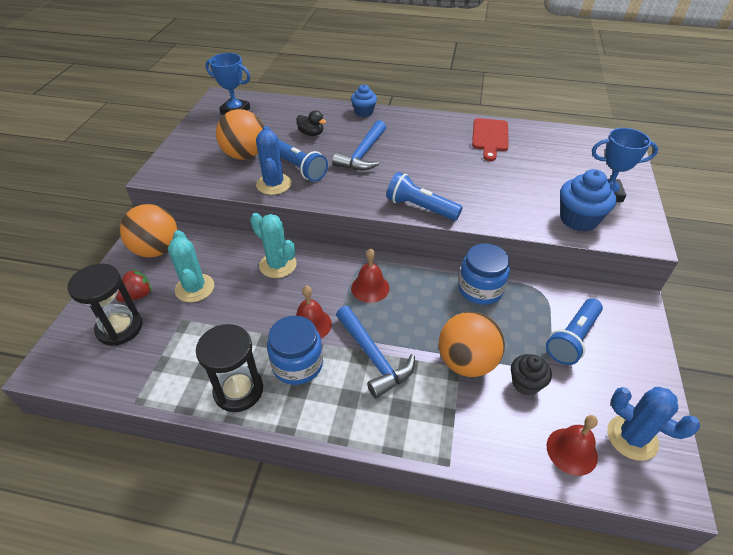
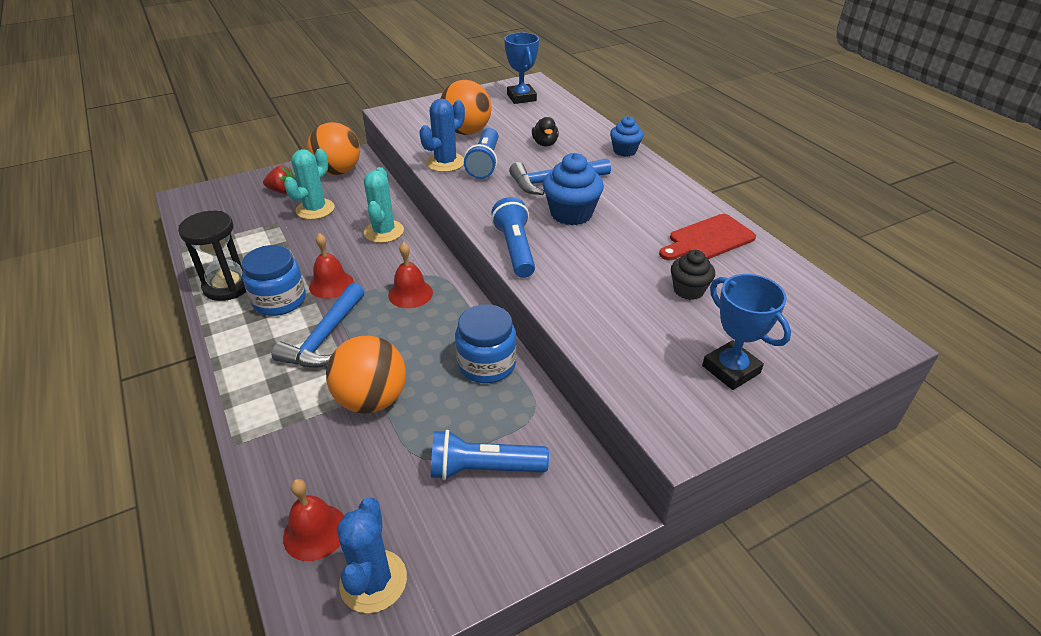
camera: 50 degrees right, 5 degrees down
(119, 328) = (244, 202): black hourglass -> none
(526, 383) = (380, 456): black cupcake -> black cupcake (688, 290)
(578, 219) = (642, 364): blue cupcake -> blue cupcake (571, 214)

